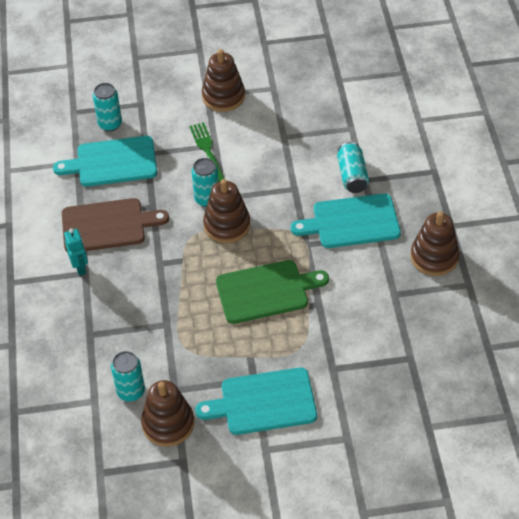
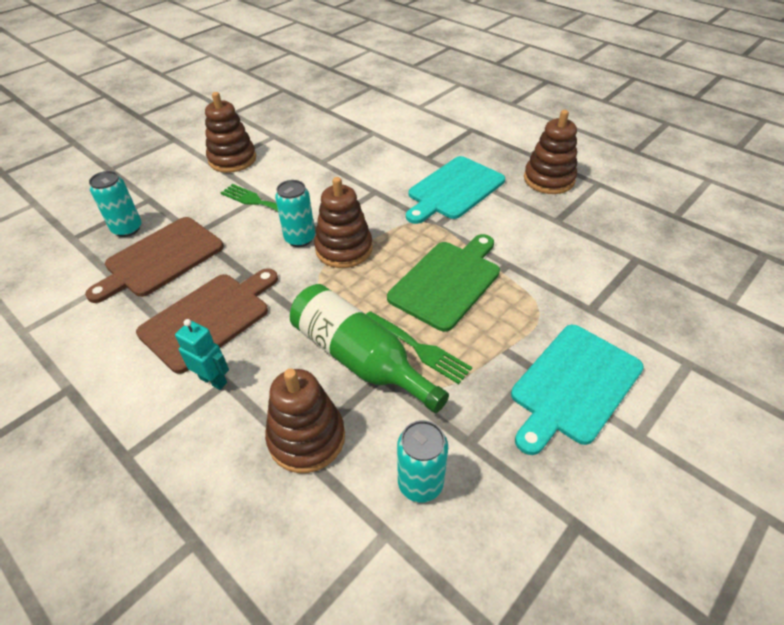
camera: 40 degrees left, 5 degrees down
(112, 162) = (161, 259): turquoise cutting board -> brown cutting board
(165, 306) = (359, 358): none -> green bottle
(168, 424) = (507, 489): brown stacking toy -> brown stacking toy (306, 438)
(203, 322) = (419, 348): none -> green fork
(352, 175) = (413, 160): turquoise can -> none

